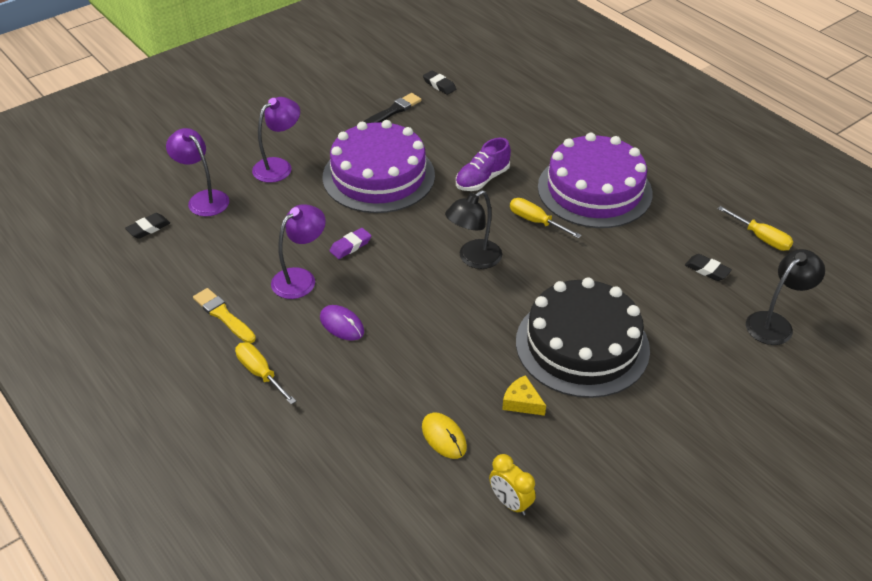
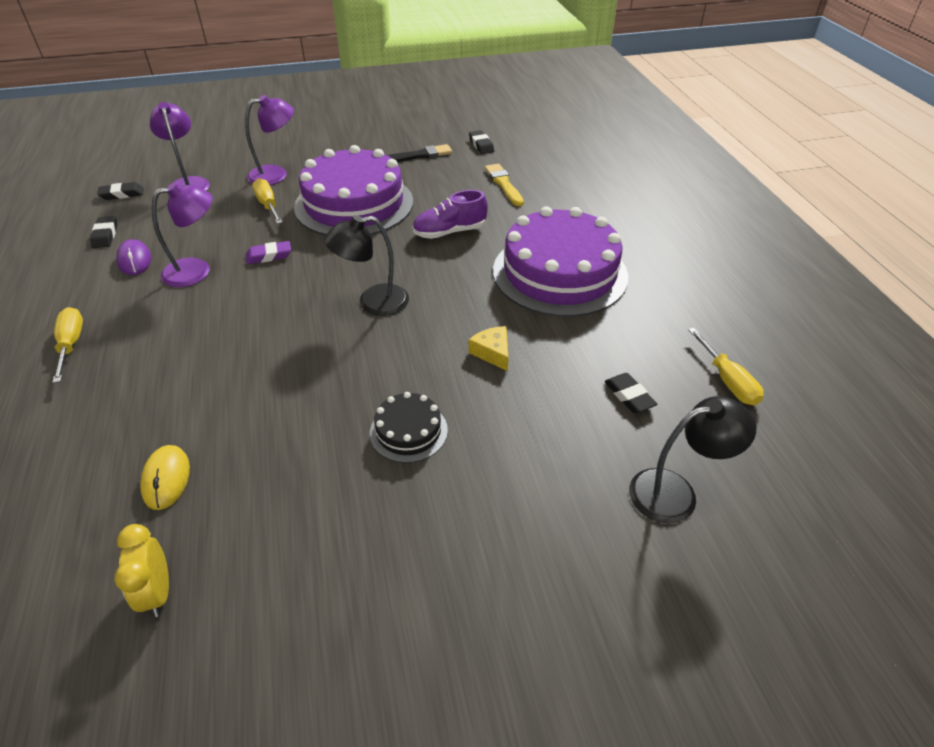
camera: 25 degrees right, 0 degrees up
(179, 272) = (105, 235): none -> black eraser
(223, 315) = (99, 282): yellow brush -> yellow brush (503, 184)
(342, 324) = (188, 324): purple mouse -> purple mouse (134, 260)
(522, 402) = (284, 472): yellow cheese -> yellow cheese (492, 352)
(536, 222) = (470, 286): yellow screwdriver -> yellow screwdriver (268, 205)
(582, 345) = (408, 431): black cake -> black cake, size x0.45

